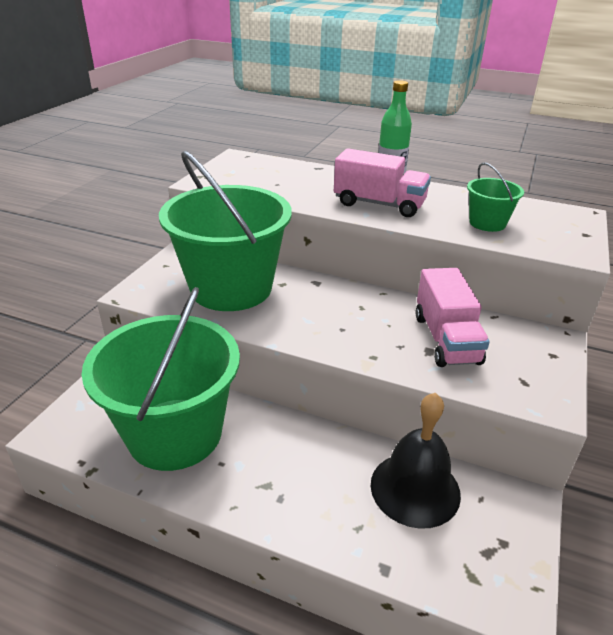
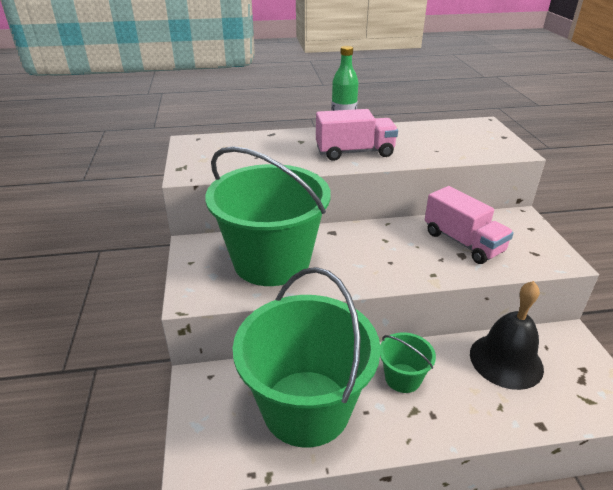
camera: 30 degrees left, 0 degrees up
(487, 223) = (441, 146): green bucket -> green bucket (403, 378)

